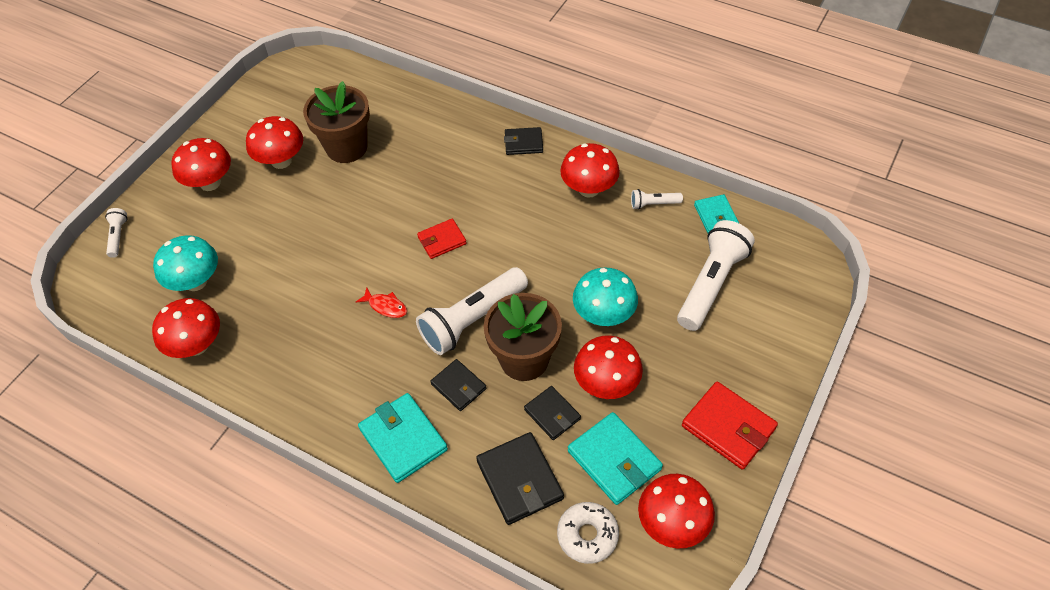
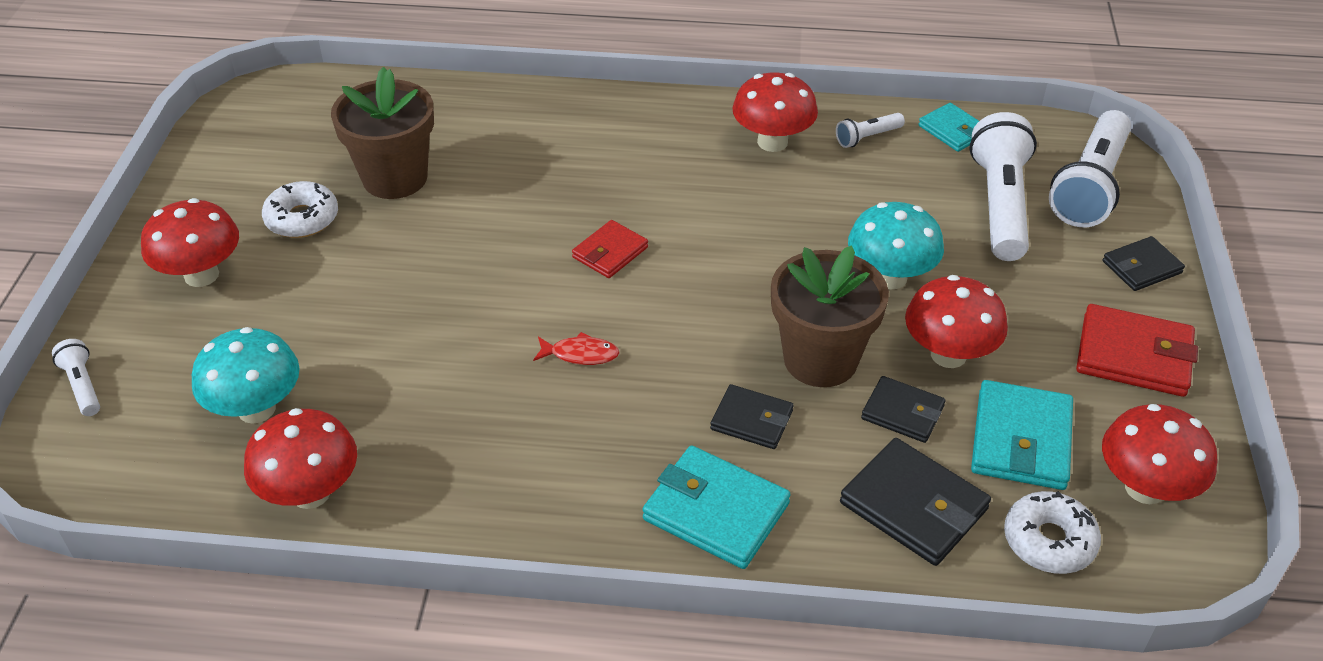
camera: 25 degrees left, 10 degrees down
(281, 161) = (302, 219): red mushroom -> white donut
(472, 319) = (716, 334): white flashlight -> white flashlight (1089, 186)
(523, 143) = (649, 112): black wallet -> black wallet (1141, 267)
(614, 460) = (1020, 440): turquoise wallet -> turquoise wallet turned 75 degrees clockwise

